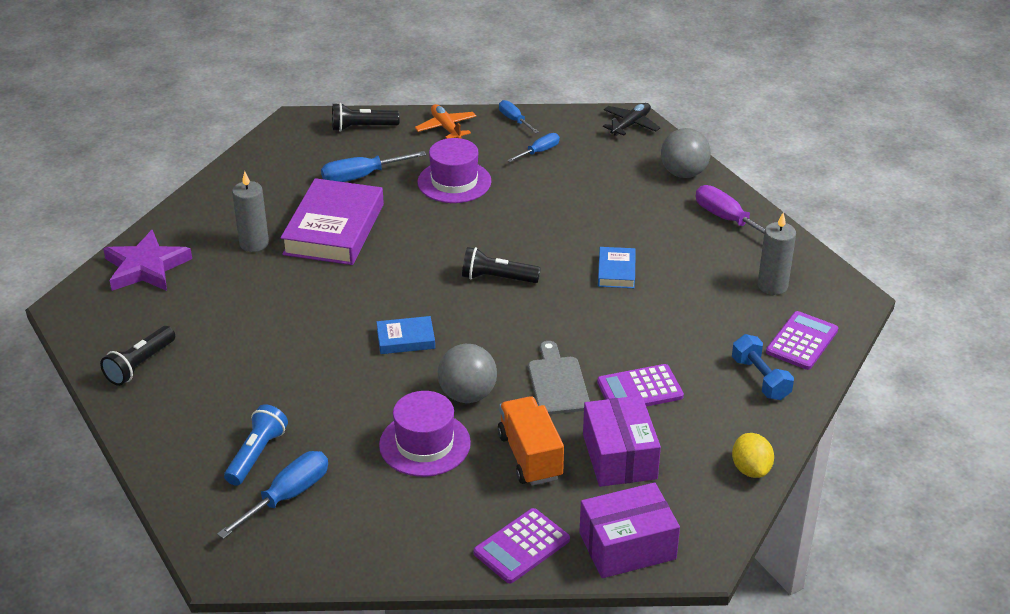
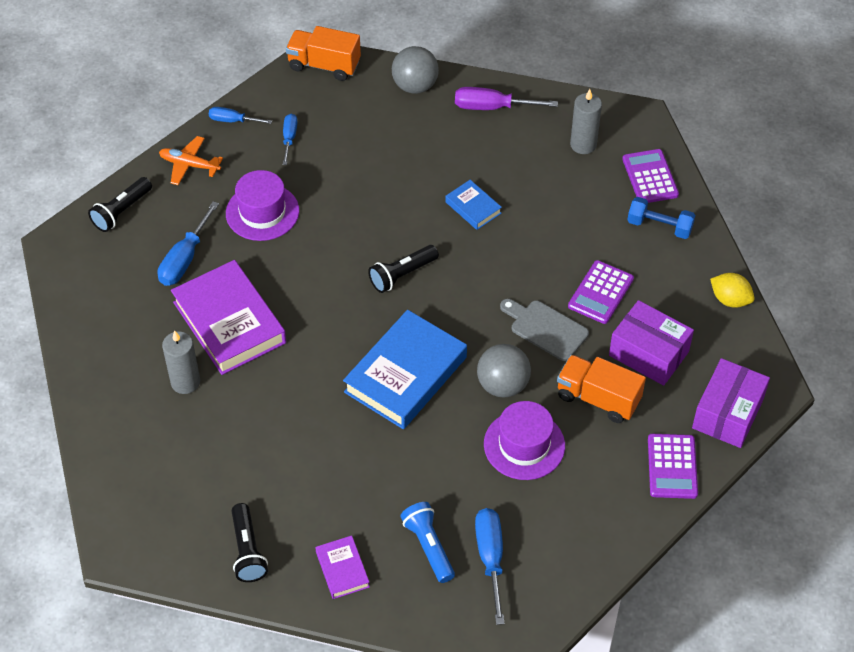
camera: 45 degrees left, 15 degrees up
(146, 267) = (130, 469): purple star -> none
(179, 422) = (342, 569): none -> purple book
(406, 339) = (406, 375): blue book -> blue book, size x2.08
(630, 125) = (324, 65): black plane -> orange truck

